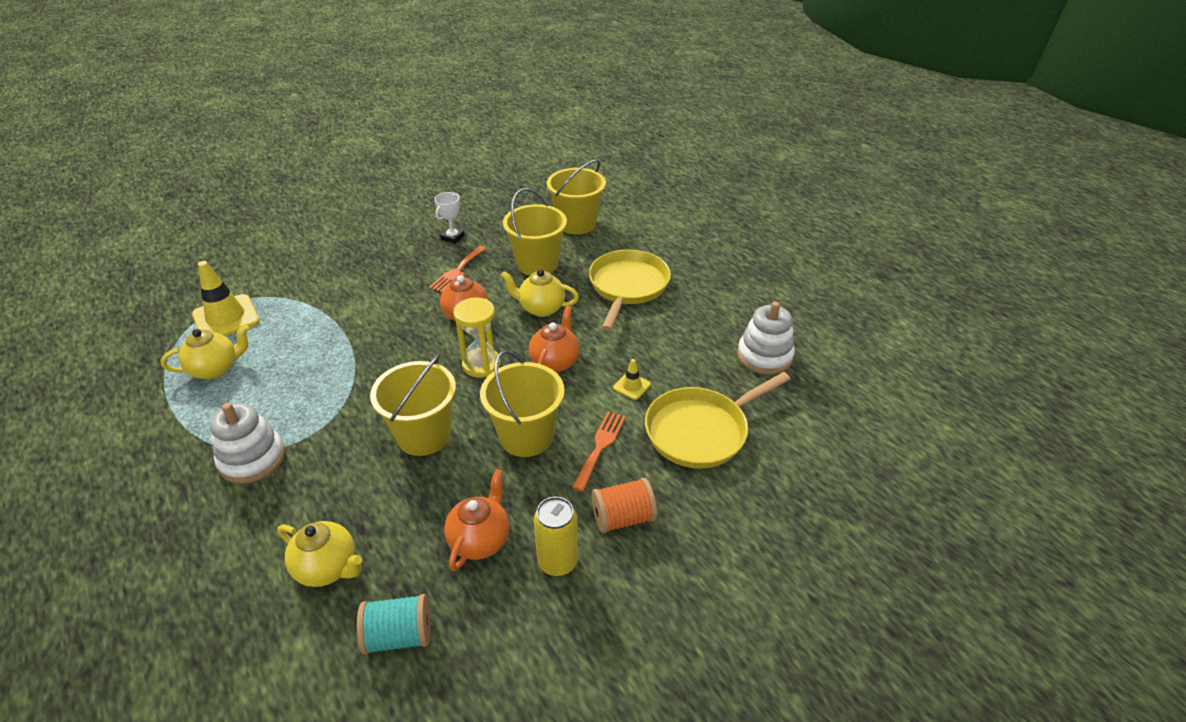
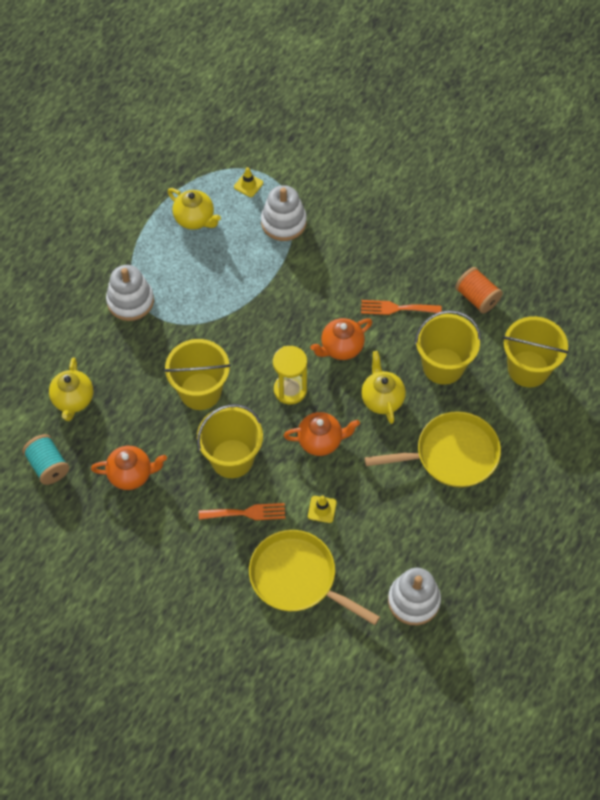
camera: 65 degrees right, 20 degrees up
(226, 318) = (248, 185): yellow traffic cone -> yellow traffic cone, size x0.48
(295, 308) = (283, 222): none -> white stacking toy
(452, 237) = (443, 277): white trophy -> none
(557, 562) = (135, 529): yellow can -> none
(623, 518) = (188, 554): orange spool -> orange spool (477, 298)

